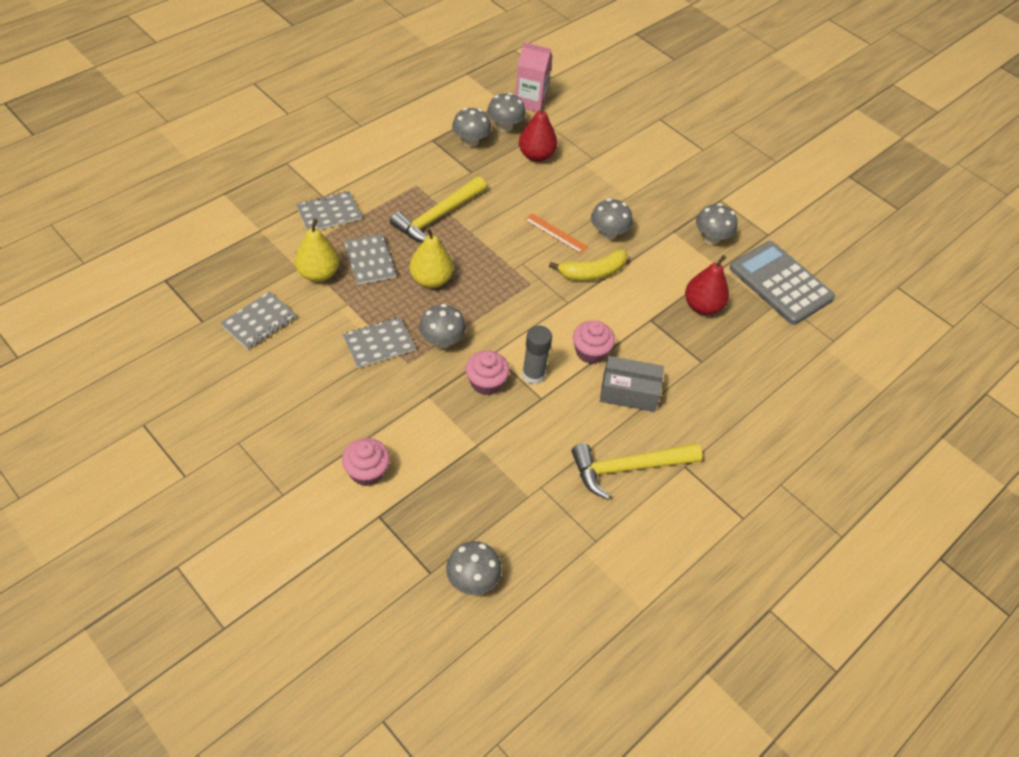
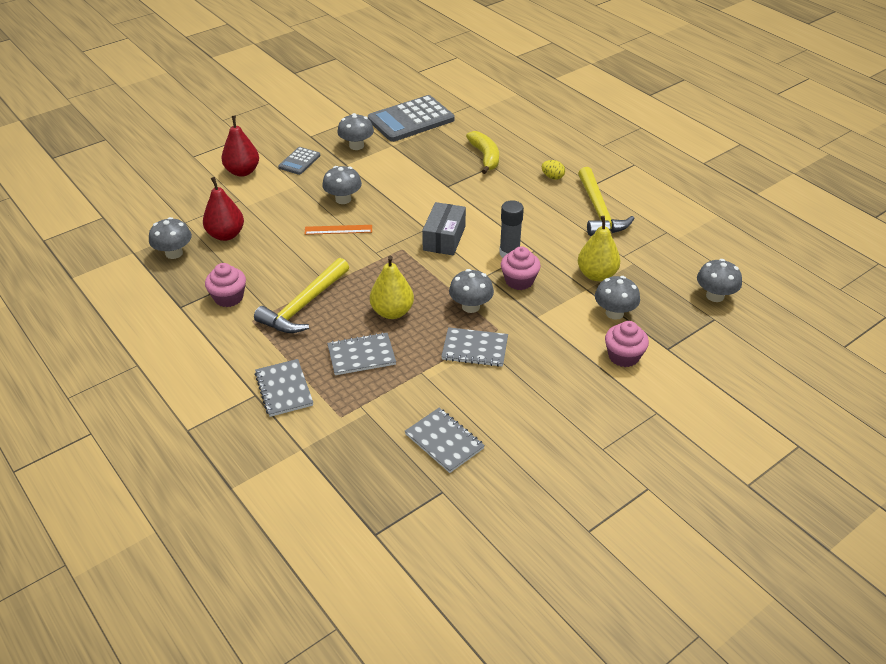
camera: 80 degrees left, 10 degrees down
(318, 274) = (376, 395): yellow pear -> yellow pear (596, 275)
(379, 344) = (475, 349): grey notebook -> grey notebook turned 60 degrees counterclockwise
(437, 217) = (304, 305): yellow hammer -> yellow hammer turned 75 degrees clockwise
(471, 141) = (191, 278): grey mushroom -> grey mushroom (614, 313)
(530, 101) = (138, 233): pink carton -> none
(555, 233) = (338, 229): orange ruler -> orange ruler turned 45 degrees clockwise
(590, 352) = (483, 220): pink cupcake -> pink cupcake (228, 297)
(592, 272) = (391, 212): yellow banana -> yellow banana (485, 157)
(629, 392) = (524, 204): grey box -> grey box (444, 238)
(669, 195) = (299, 161): none -> grey calculator
(691, 422) = (552, 177): none -> yellow egg
(702, 306) = (434, 159): red pear -> red pear (242, 171)

